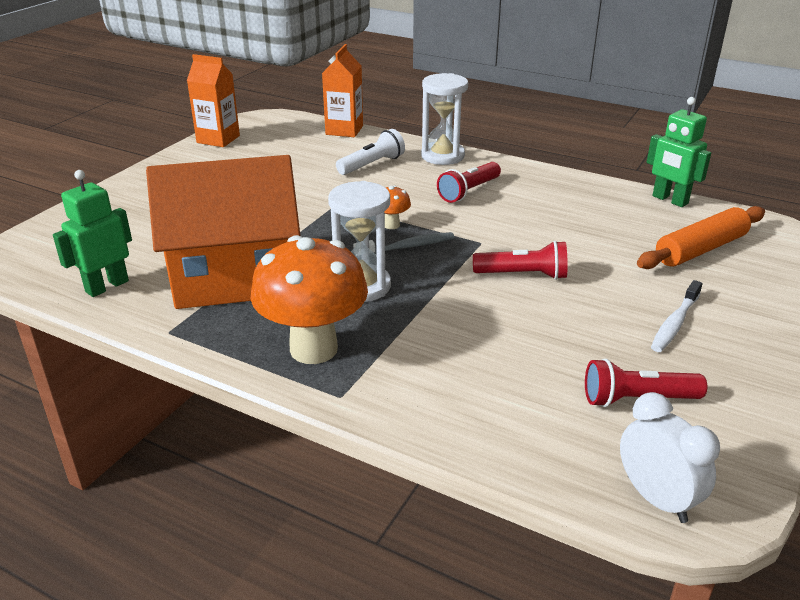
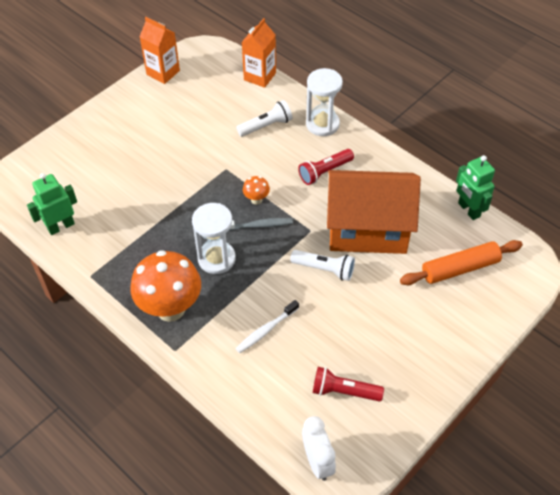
camera: 15 degrees right, 20 degrees up
(235, 279) = (140, 235): orange house -> orange house (367, 230)
(523, 275) = (324, 269): red flashlight -> white flashlight
(675, 323) = (401, 335): white toothbrush -> white toothbrush (266, 330)

